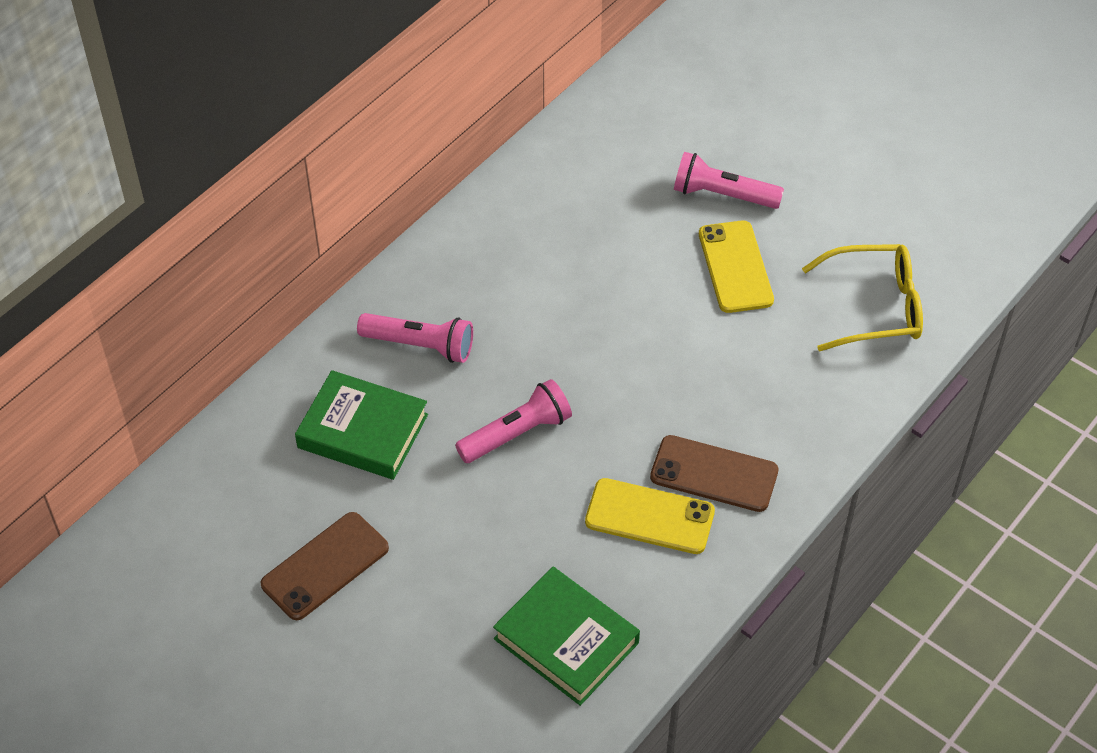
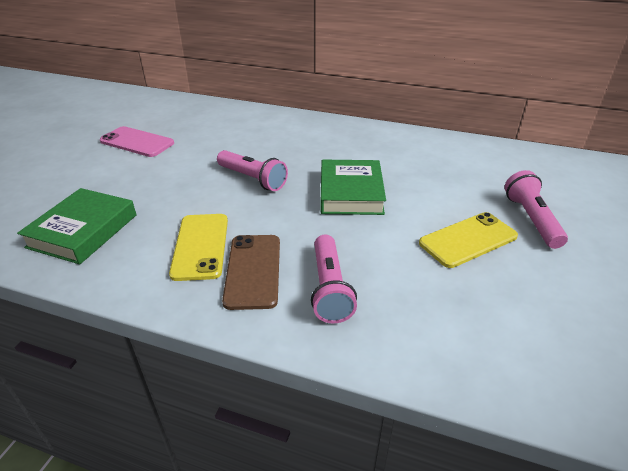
camera: 70 degrees right, 15 degrees down
(325, 566) = (137, 142): brown phone -> pink phone
(363, 431) = (232, 134): green book -> green book (350, 193)
(420, 345) = (301, 138): pink flashlight -> pink flashlight (329, 288)
(875, 307) = (506, 338): yellow glasses -> none

